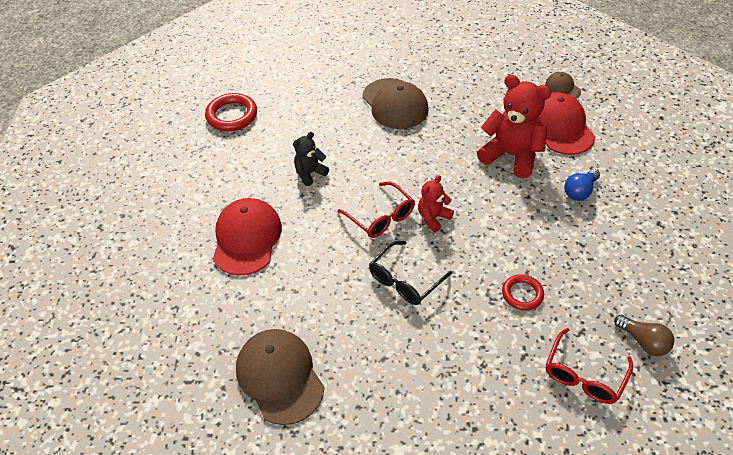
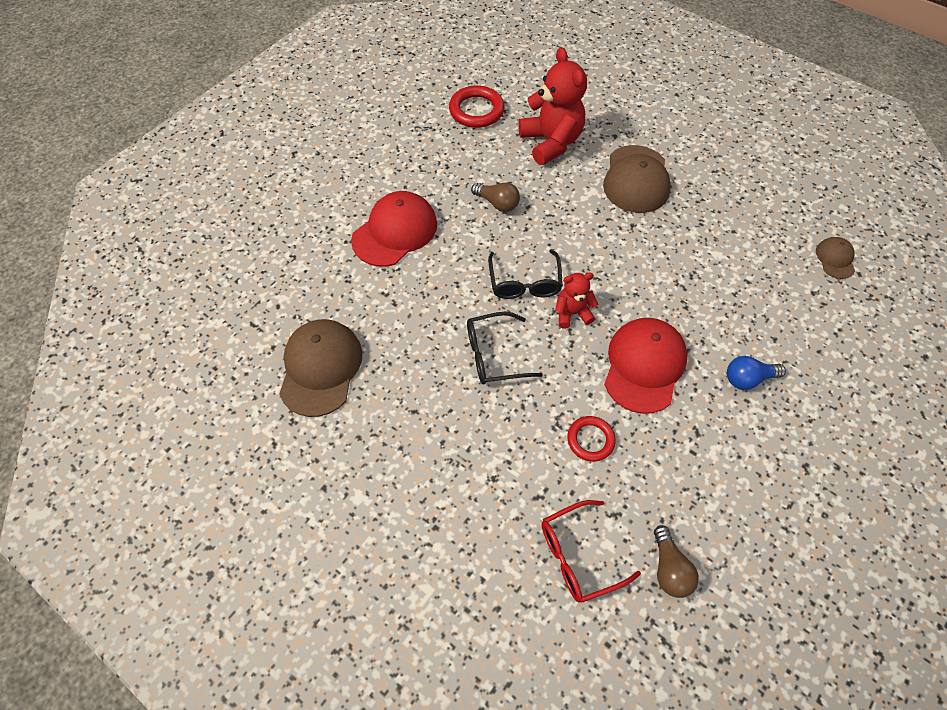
camera: 35 degrees right, 10 degrees up
(310, 173) = (497, 203): black teddy bear -> brown light bulb
(381, 217) = (524, 283): red glasses -> black glasses
(511, 155) = (708, 298): red teddy bear -> red teddy bear (551, 142)
(559, 127) = (790, 299): red cap -> red cap (644, 366)

